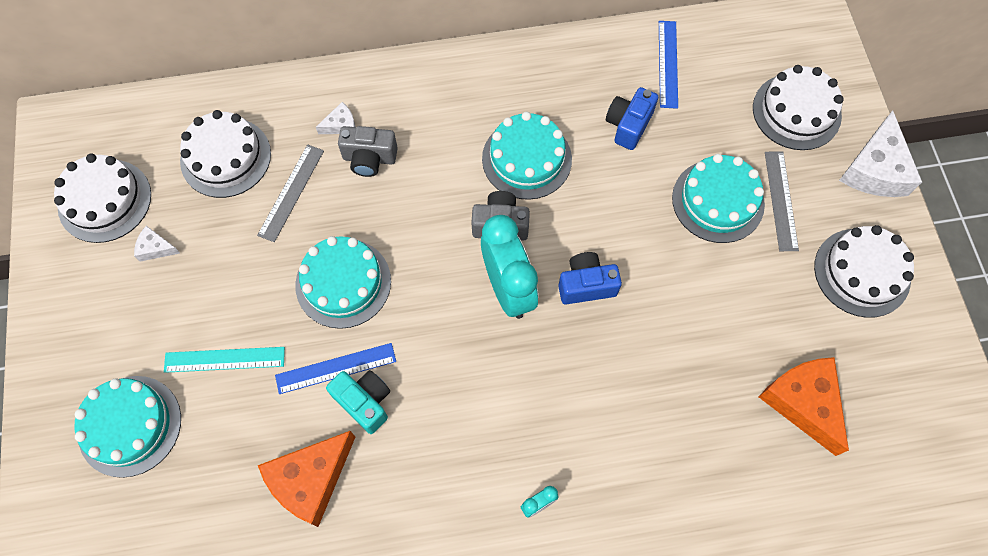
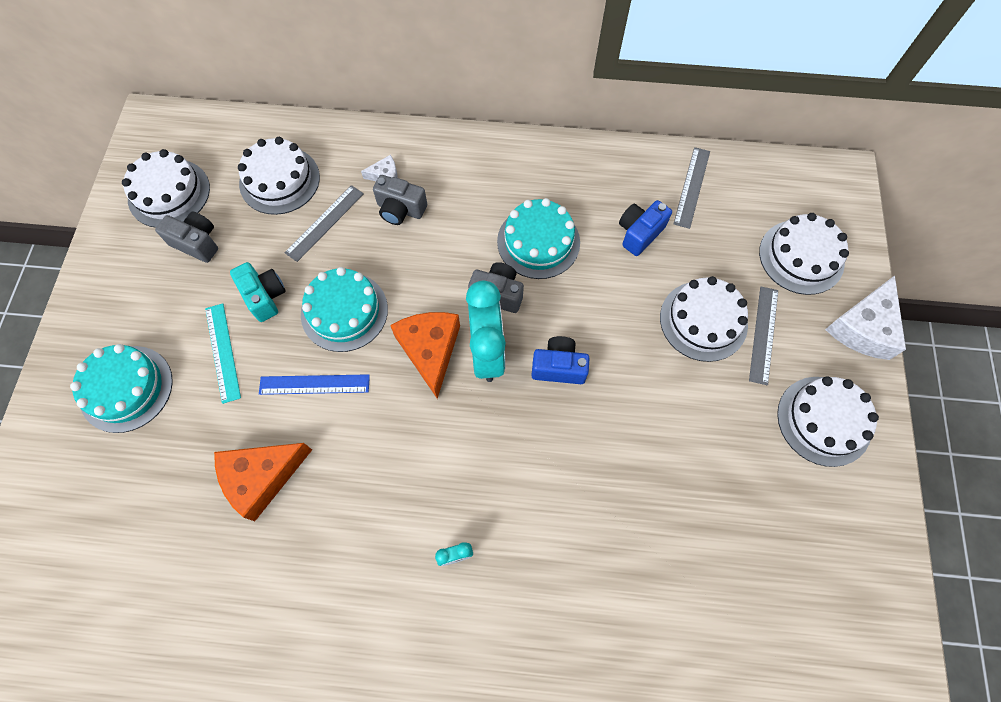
camera: 15 degrees right, 0 degrees up
(155, 248) = (197, 243): white cheese -> grey camera
(224, 359) = (223, 352): turquoise ruler -> turquoise ruler turned 60 degrees clockwise
(364, 402) = (329, 421): turquoise camera -> turquoise camera (265, 296)
(668, 64) = (692, 187): blue ruler -> grey ruler
(718, 201) = (703, 320): turquoise cake -> white cake
(803, 402) = (732, 528): orange cheese -> orange cheese (430, 350)

